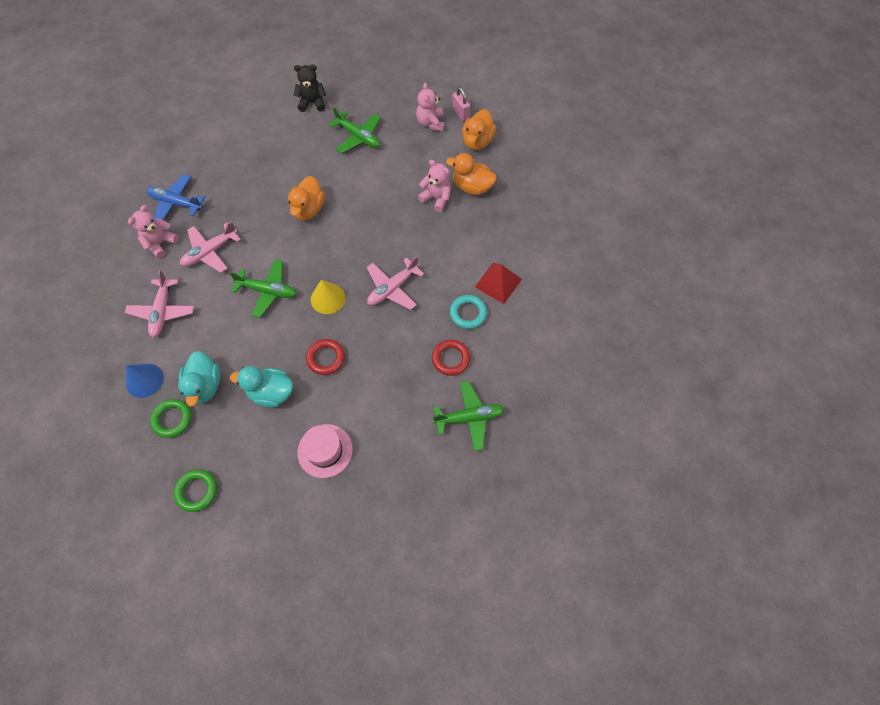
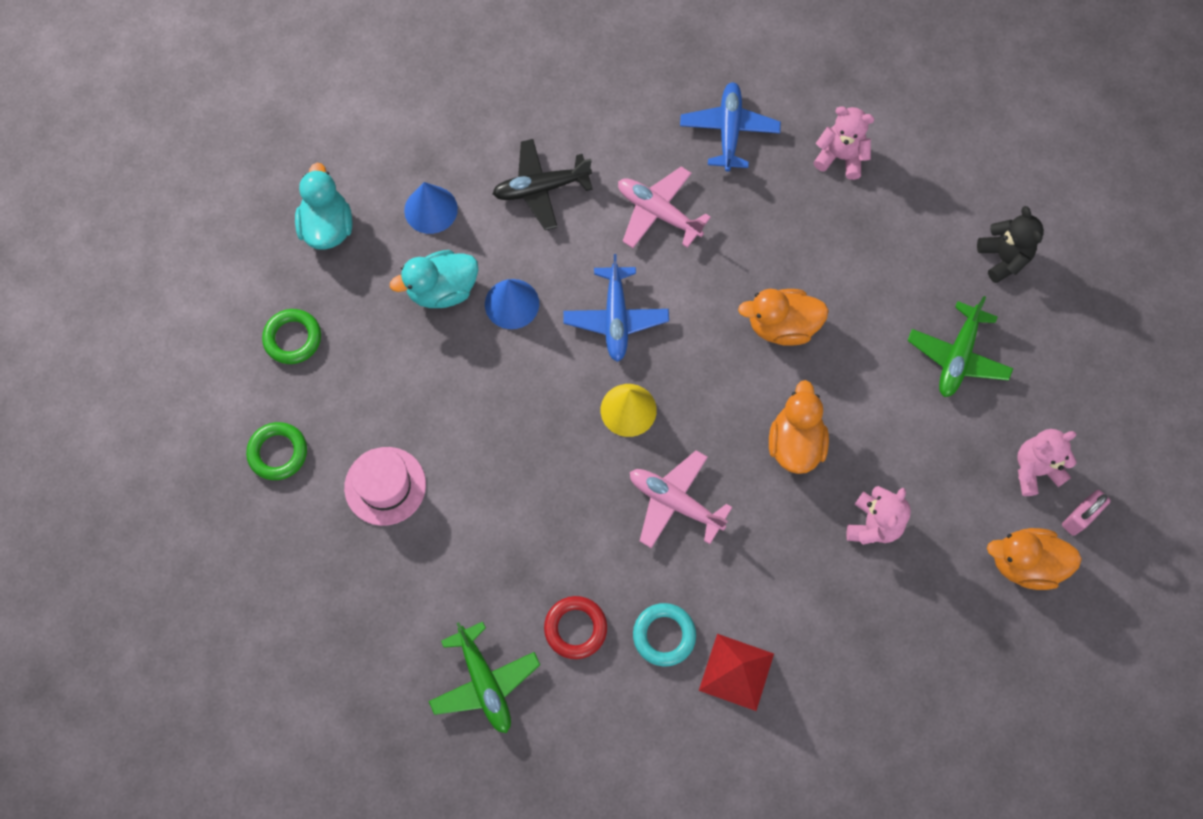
camera: 75 degrees right, 5 degrees up
(160, 243) = (652, 139): pink teddy bear -> pink teddy bear (840, 157)
(162, 311) = (541, 188): pink plane -> black plane
(172, 419) = (384, 268): green ring -> green ring (278, 453)
(233, 346) = (512, 303): none -> blue cone
(267, 291) = (616, 318): green plane -> blue plane
(271, 392) = (454, 382): turquoise duck -> turquoise duck (327, 227)
(326, 358) = (527, 440): red ring -> none
(472, 187) = (919, 579): orange duck -> orange duck (795, 443)

